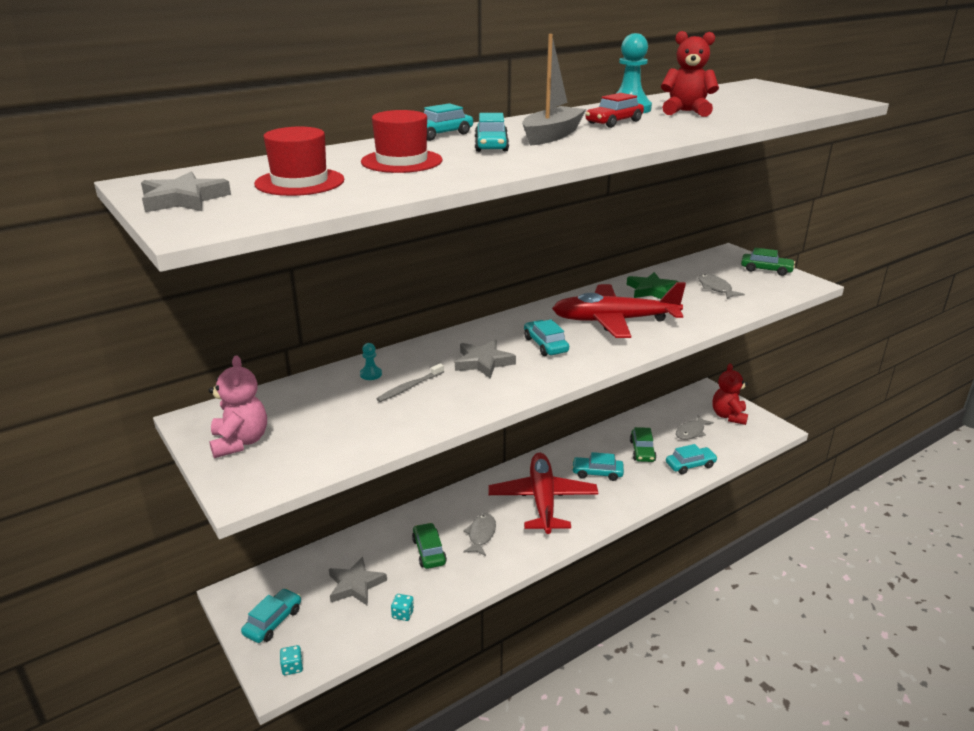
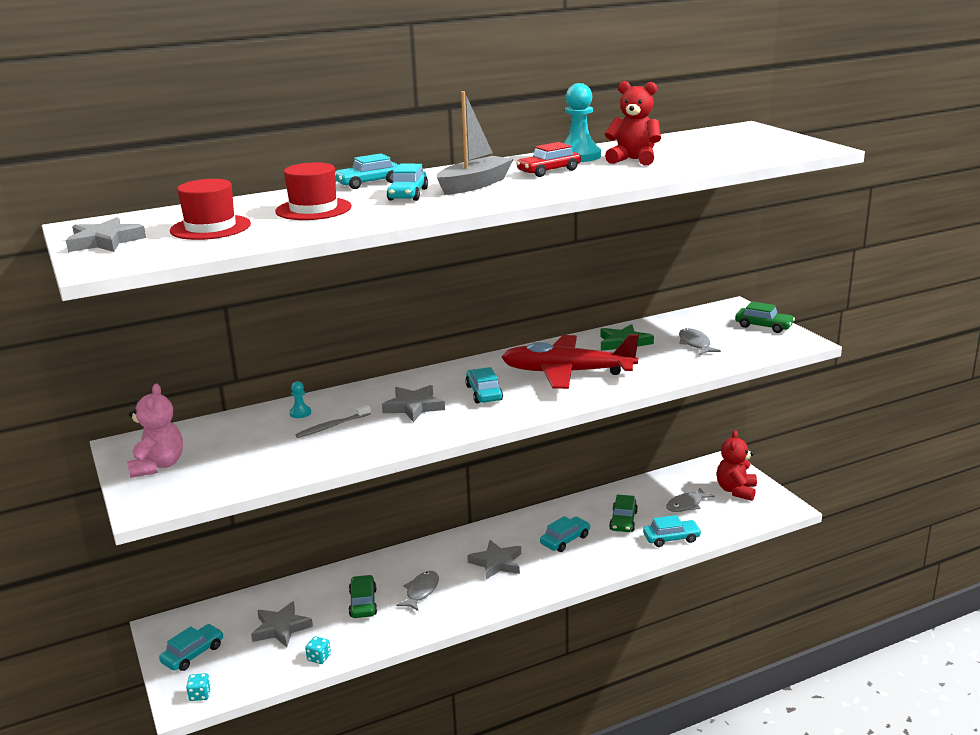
camera: 10 degrees right, 5 degrees down
(542, 500) = (496, 563): red plane -> grey star
(597, 473) = (565, 540): turquoise car -> turquoise car turned 120 degrees clockwise

